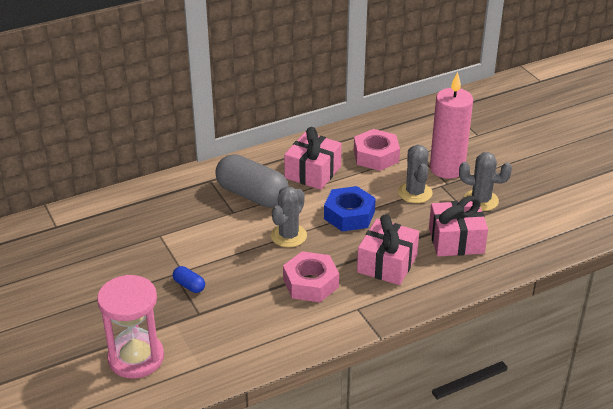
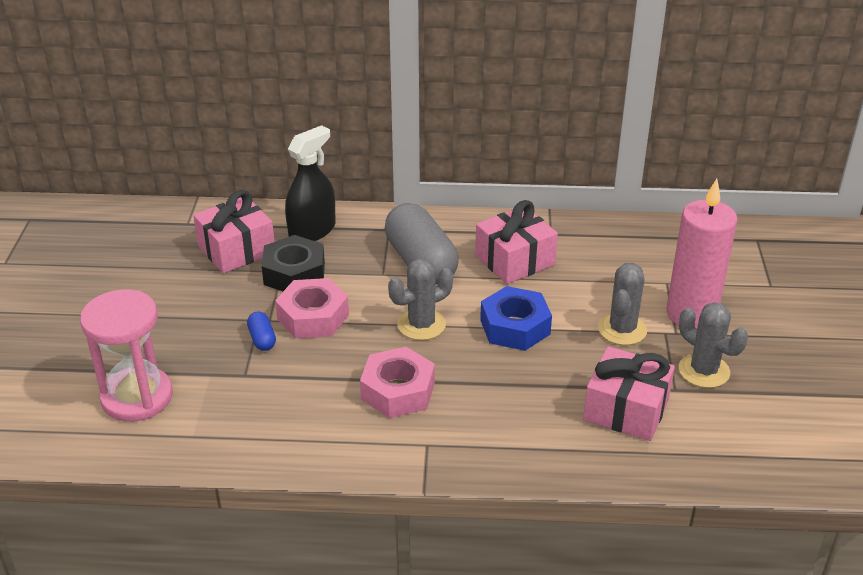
camera: 30 degrees right, 0 degrees up
(156, 199) = (312, 230): none -> black spray bottle
(170, 233) = (294, 273): none -> black nut
(376, 156) = (610, 267): pink nut -> pink nut (313, 317)
(387, 264) = (511, 404): pink gift -> pink gift (236, 250)

